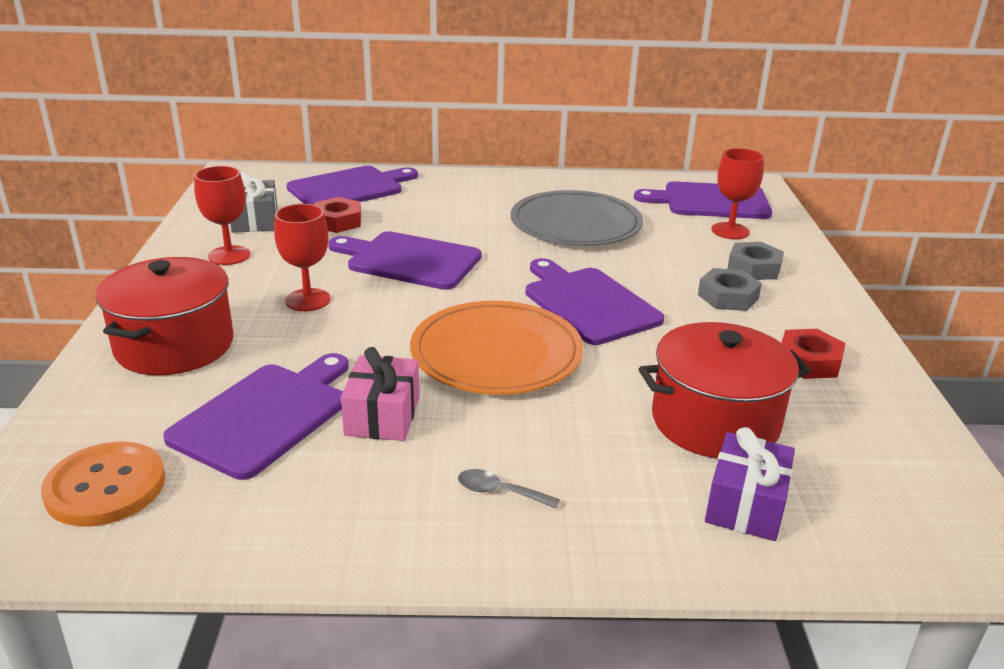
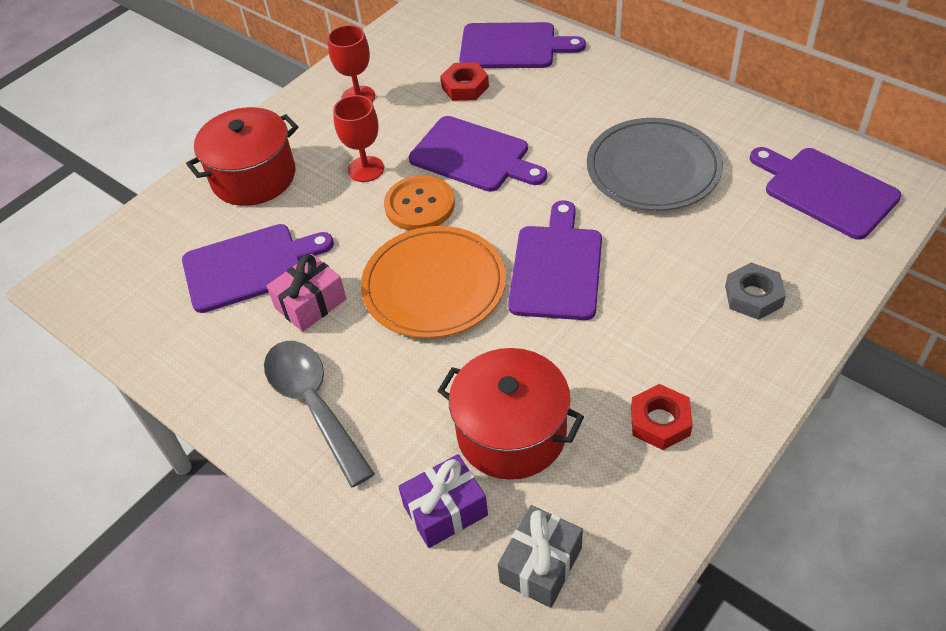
camera: 45 degrees right, 20 degrees up
(105, 487) = (133, 278): orange button -> orange button (419, 205)
(255, 221) = (408, 62): grey gift -> grey gift (541, 565)
(409, 260) = (473, 156): purple cutting board -> purple cutting board turned 150 degrees clockwise
(500, 492) = (314, 404): grey spoon -> grey spoon, size x2.40
(727, 297) = (682, 318): grey nut -> none
(730, 231) = (792, 239): red goblet -> none

